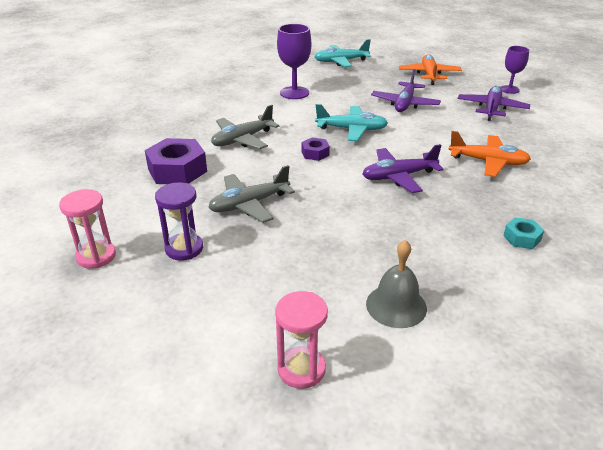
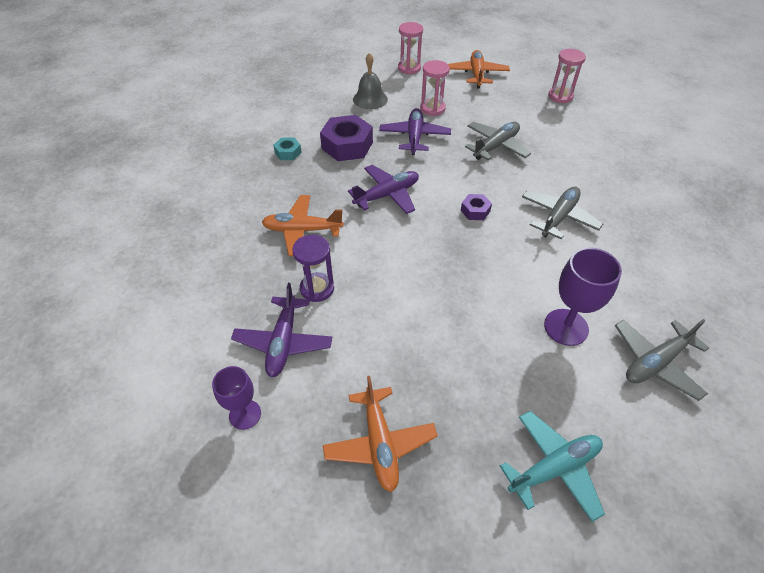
camera: 165 degrees right, 15 degrees up
(177, 170) = (581, 168): purple nut -> purple nut (347, 145)
(184, 249) = (512, 109): purple hourglass -> purple hourglass (317, 288)
(184, 326) = (476, 74): none -> orange plane
(253, 77) = (656, 362): none -> grey plane
(300, 269) = (432, 108): none -> pink hourglass
(351, 130) = (454, 256): turquoise plane -> none
(405, 104) = (404, 330): purple plane -> purple plane (414, 137)

